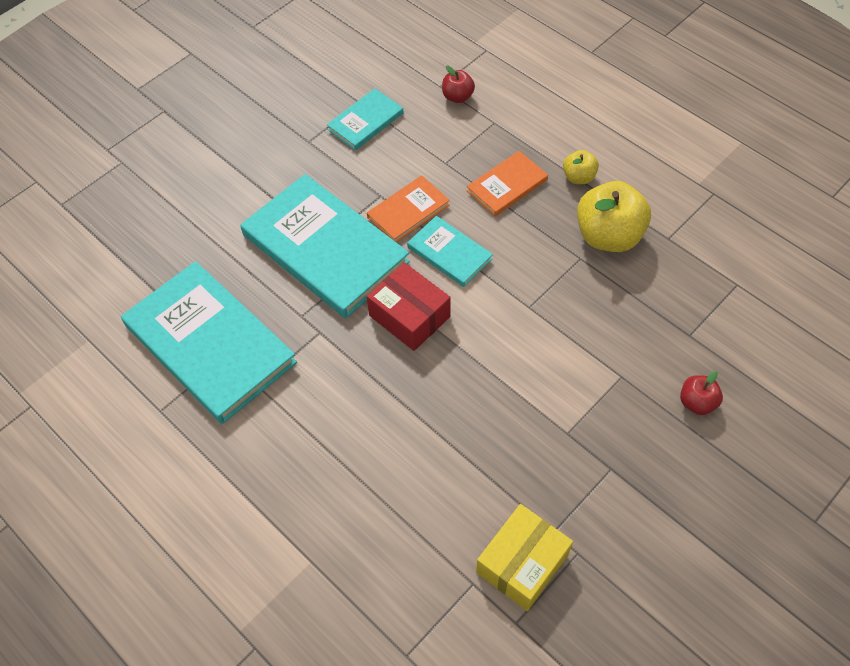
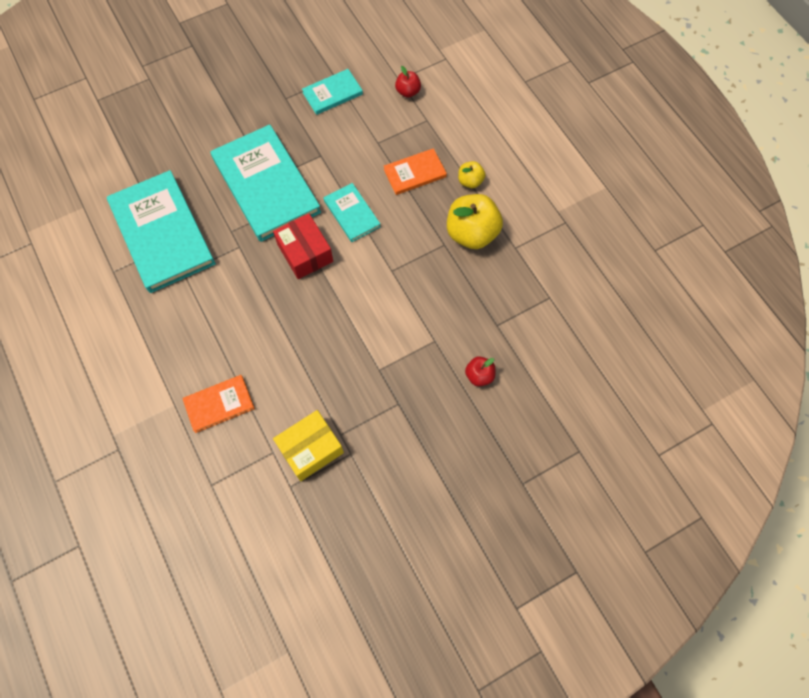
camera: 15 degrees right, 10 degrees up
(408, 211) = (335, 173): orange book -> orange book (219, 404)

